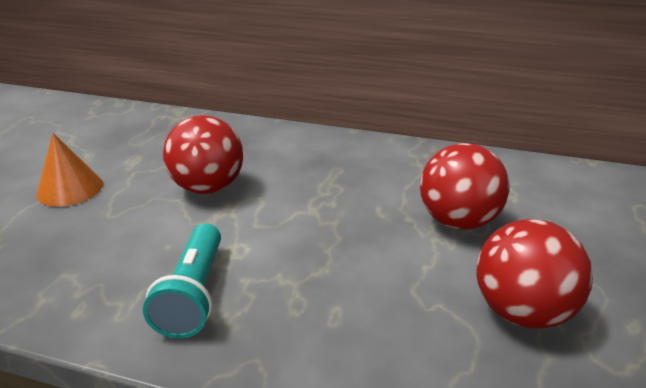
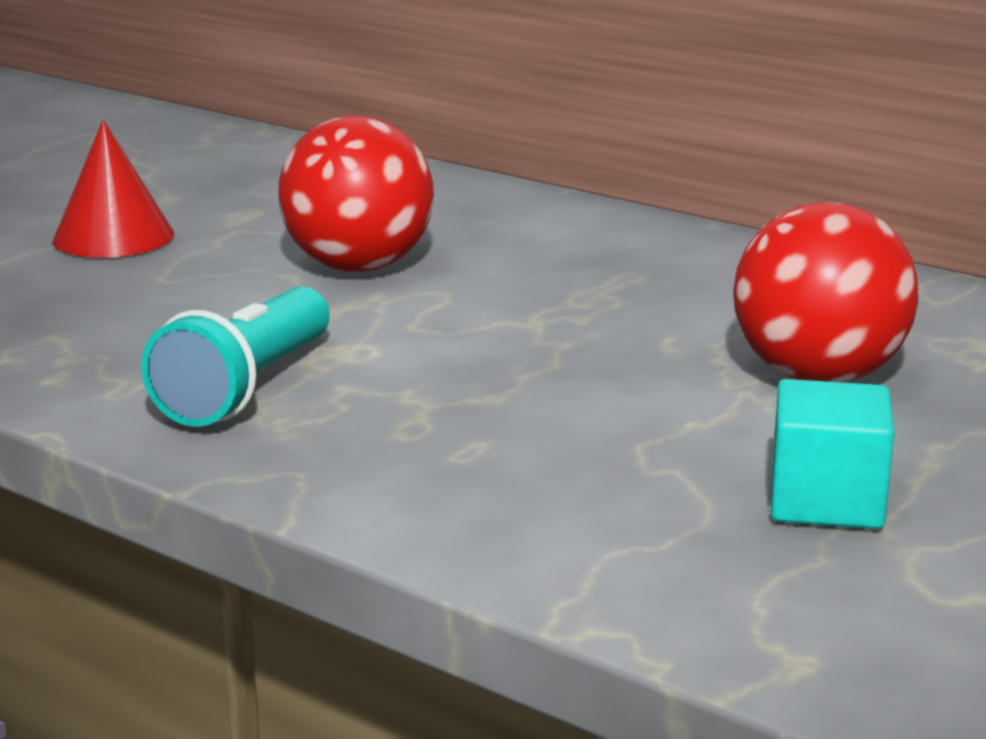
camera: 20 degrees right, 10 degrees down
(70, 189) = (113, 237): orange cone -> red cone
(521, 311) = (826, 502): red ball -> turquoise cube

